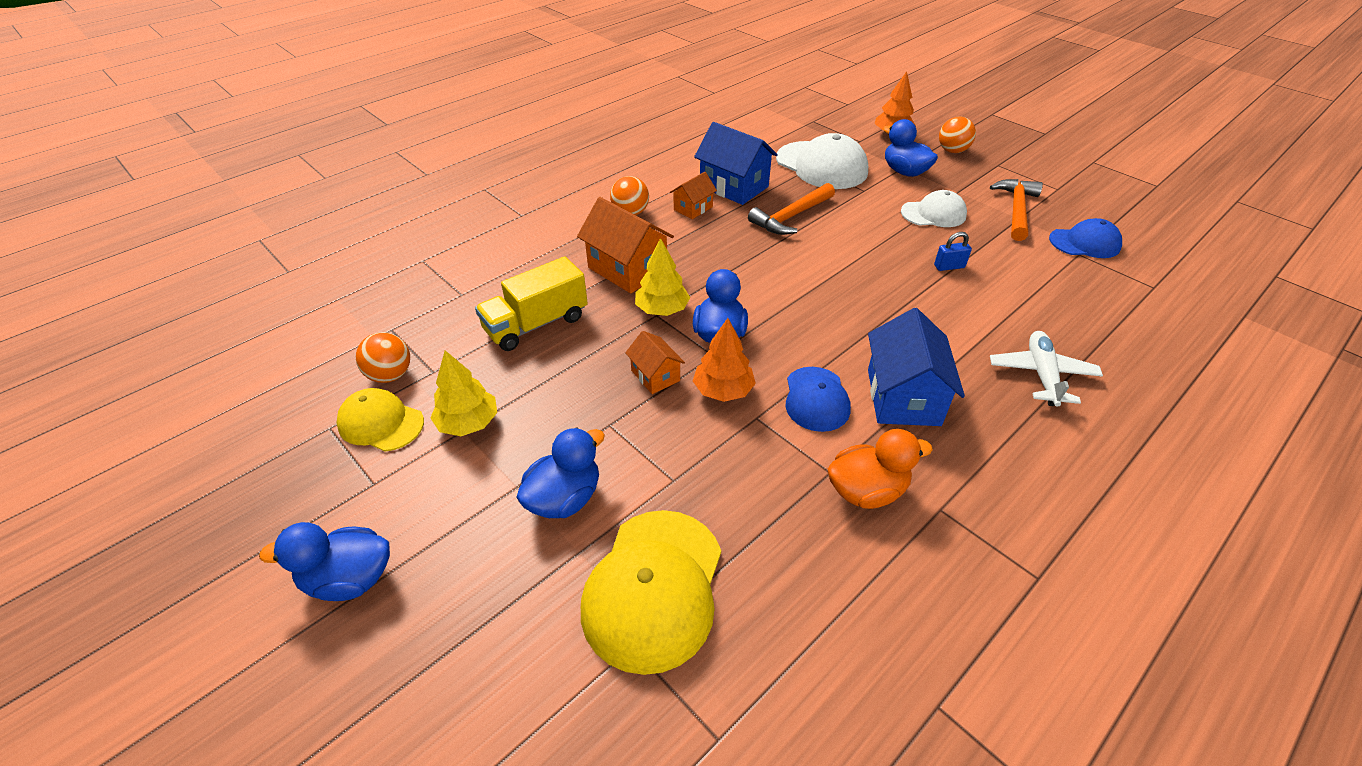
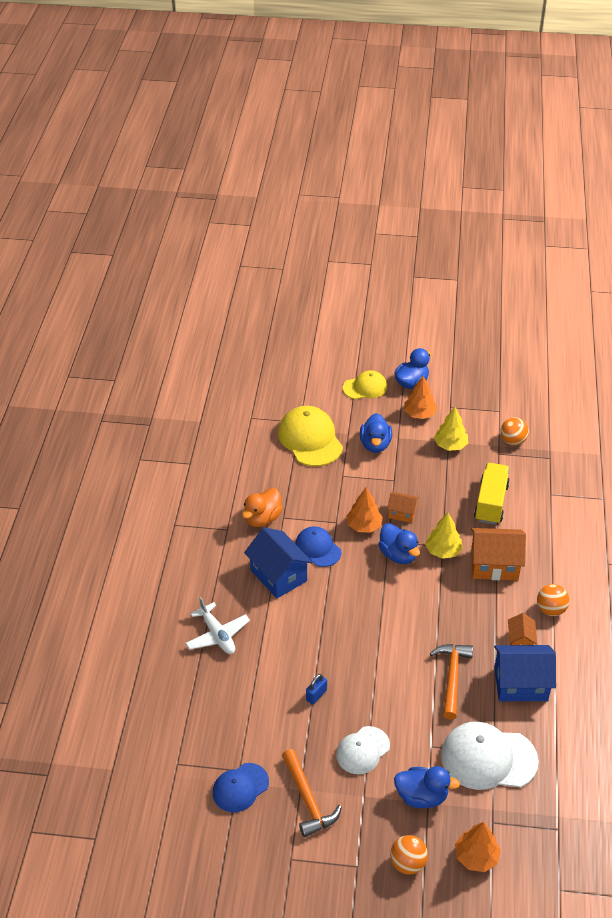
camera: 140 degrees right, 0 degrees up
(381, 423) = (483, 424): yellow cap -> yellow cap (365, 387)
(430, 505) = (419, 414): none -> orange tree

